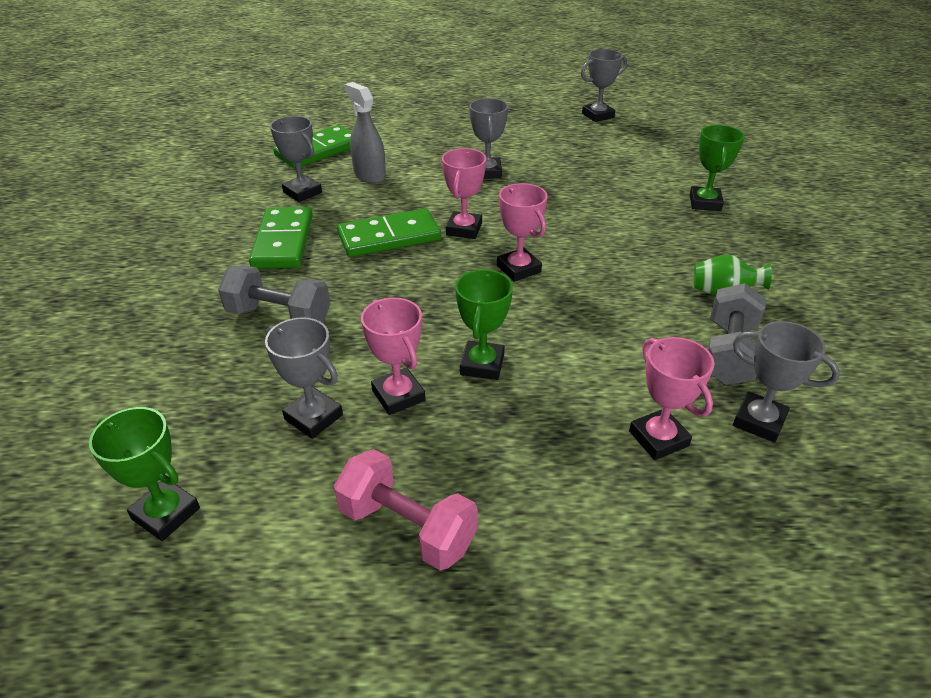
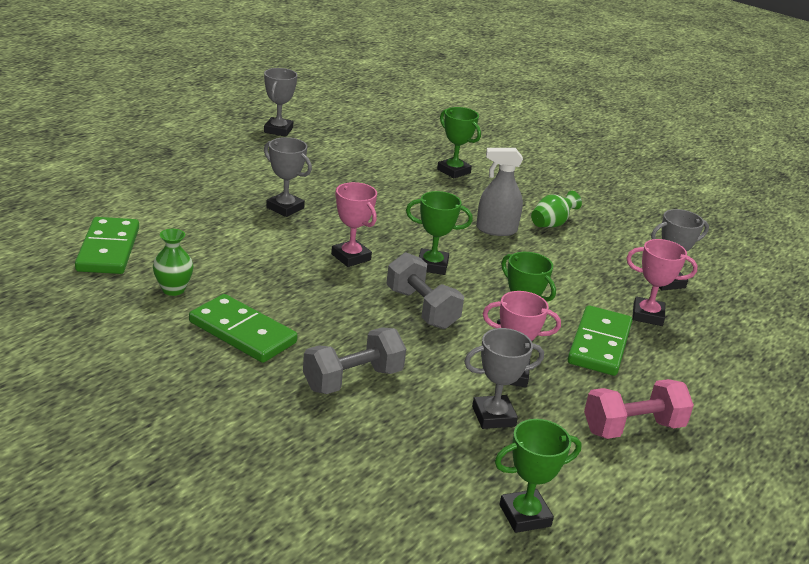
camera: 55 degrees left, 10 degrees down
(302, 192) = (173, 289): grey trophy -> green vase
(369, 175) = (200, 250): grey spray bottle -> grey spray bottle (496, 230)
(389, 237) = (313, 288): green domino -> green domino (599, 344)
(518, 269) = (432, 266): pink trophy -> green trophy
(728, 353) = (605, 256): grey dumbbell -> grey dumbbell (421, 309)

